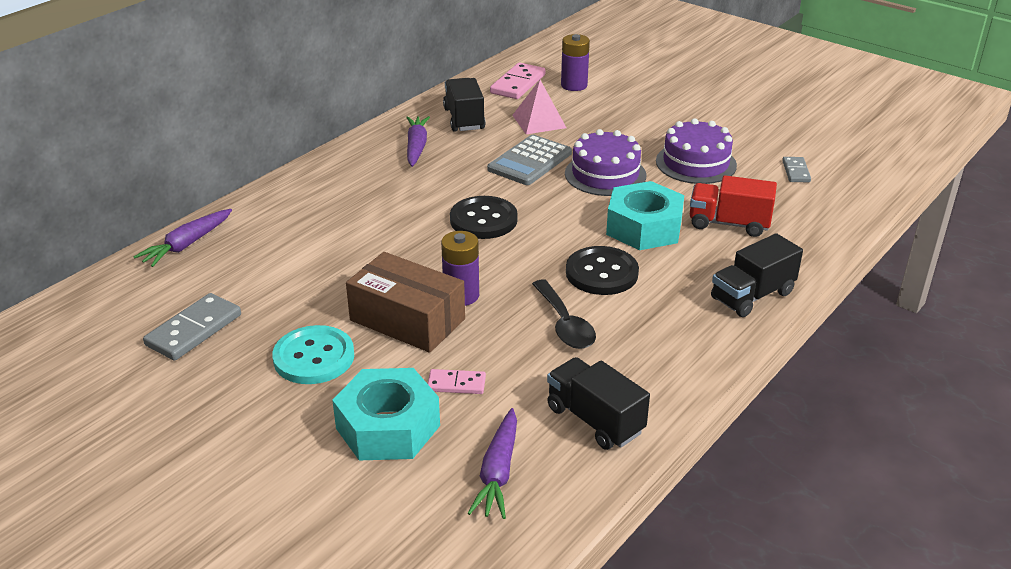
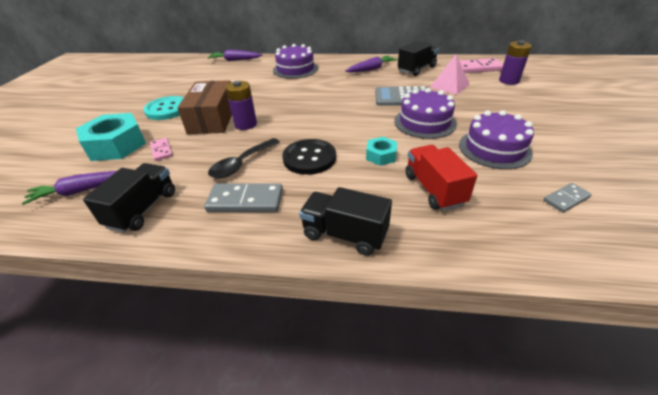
camera: 60 degrees right, 5 degrees up
(194, 330) = (174, 82): grey domino -> grey domino (245, 201)
(323, 202) = (295, 69): none -> purple cake
(483, 220) = (325, 106): black button -> none
(644, 227) = (381, 156): turquoise nut -> turquoise nut, size x0.52

